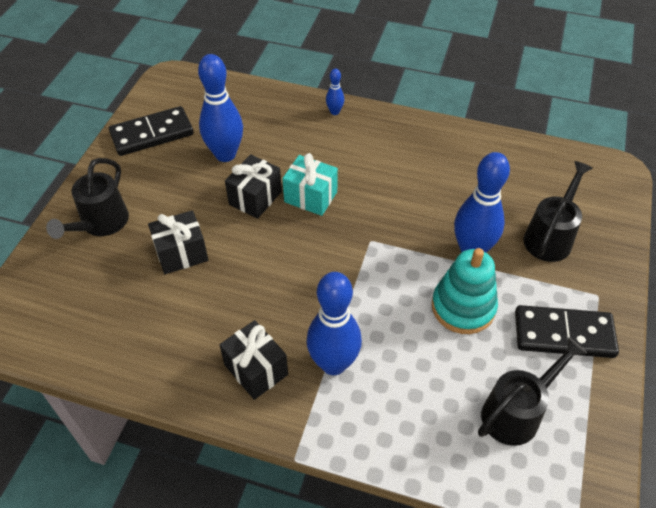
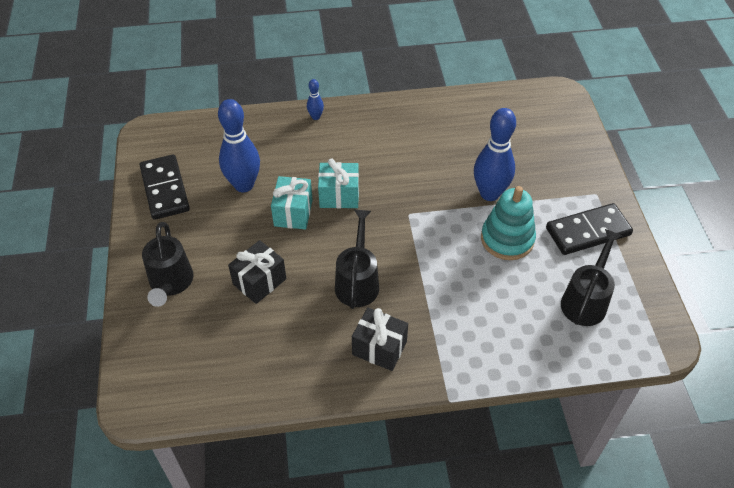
camera: 25 degrees left, 0 degrees up
(152, 134) = (165, 189): black domino -> black domino turned 60 degrees counterclockwise
(255, 198) = (293, 213): black gift -> turquoise gift
(333, 364) = (436, 319): blue bowling pin -> none
(550, 236) = (540, 161): black watering can -> black watering can (357, 281)

